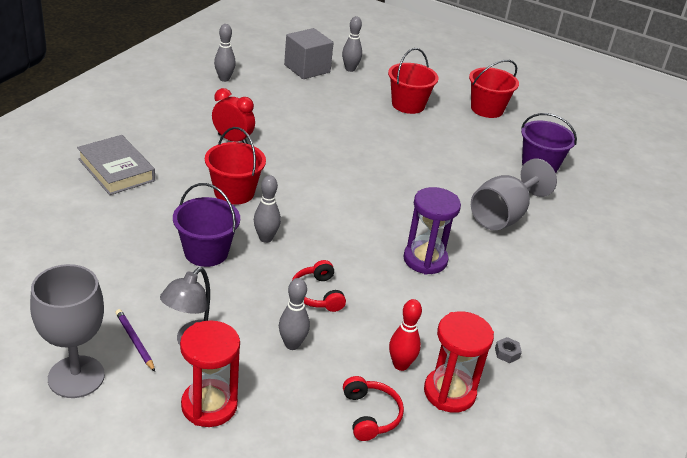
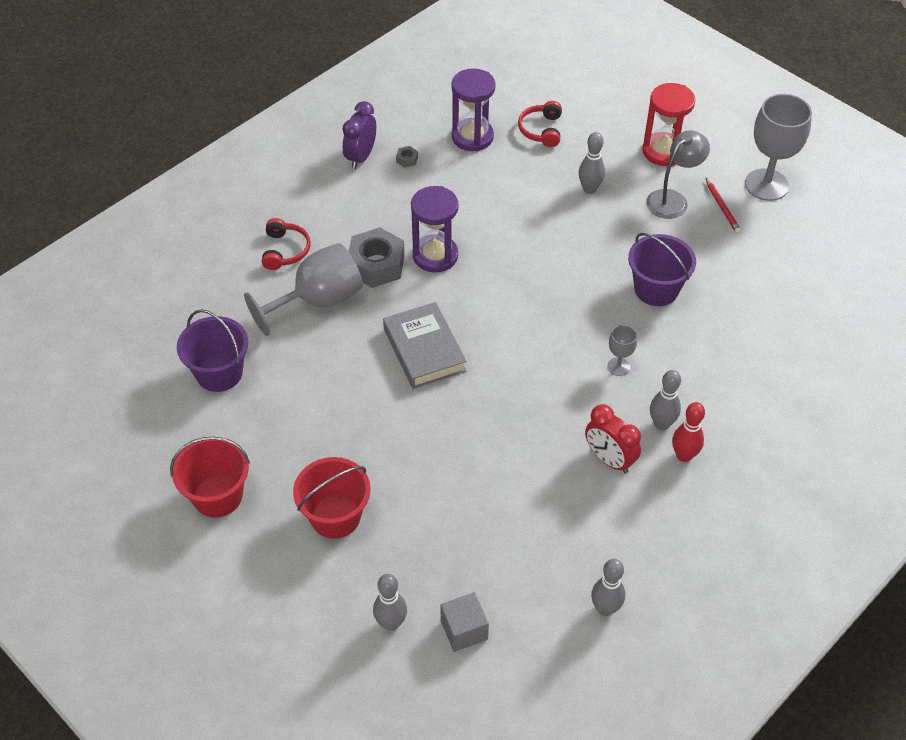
camera: 160 degrees left, 15 degrees up
(116, 170) = (756, 417): grey book -> grey book (424, 350)
(135, 341) = (722, 208): purple pencil -> red pencil
(234, 192) = (618, 366): red bucket -> grey goblet
(266, 238) = (593, 299): grey bowling pin -> grey bowling pin (661, 424)
(307, 68) = (464, 630): grey cube -> grey cube, size x0.65
(317, 294) = (555, 231): red headphones -> red headphones (285, 250)
(400, 365) = (503, 162): red bowling pin -> red bowling pin (684, 455)
(449, 392) = (472, 137): red hourglass -> purple hourglass
(473, 247) = (376, 265): none -> grey nut
(556, 349) = (361, 157): none -> purple clock

